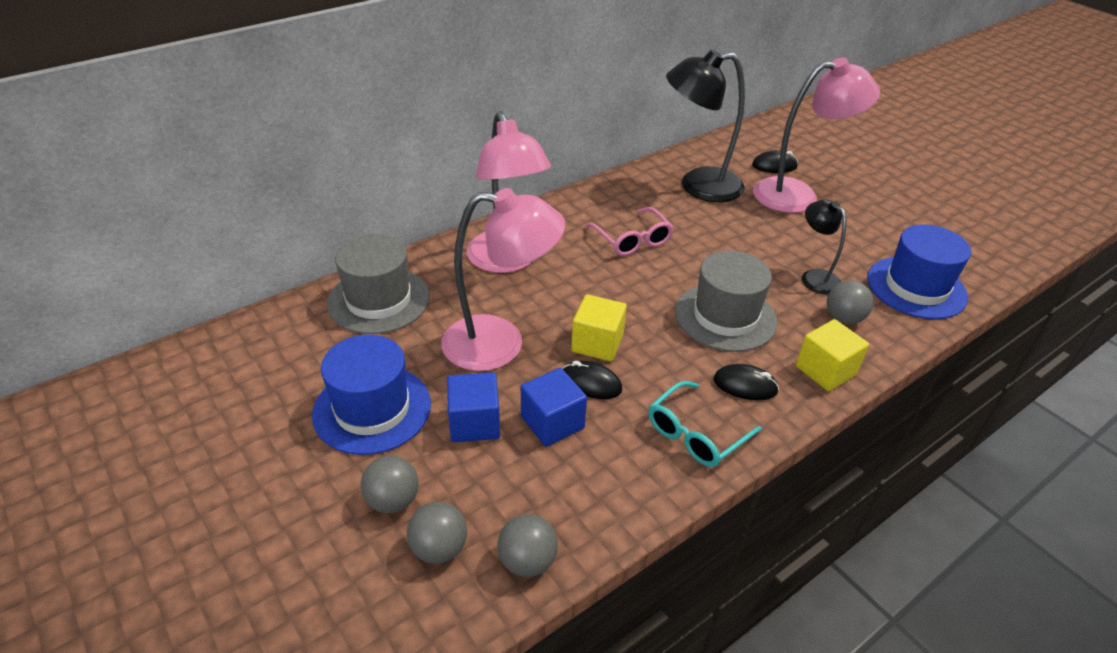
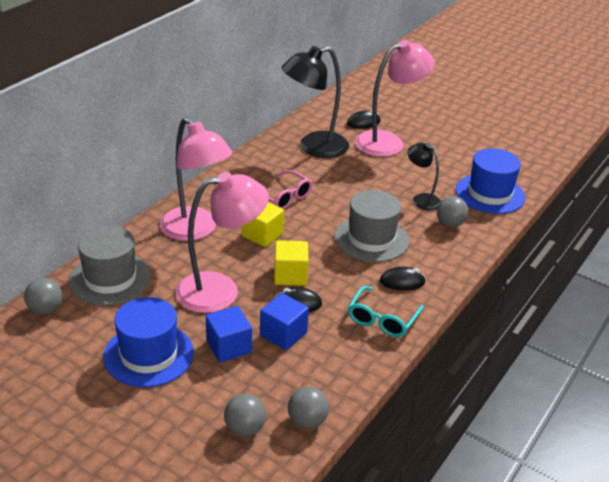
camera: 20 degrees left, 5 degrees down
(393, 500) = (197, 408): grey ball -> grey ball (45, 310)
(825, 370) = (450, 261): yellow cube -> yellow cube (262, 235)

